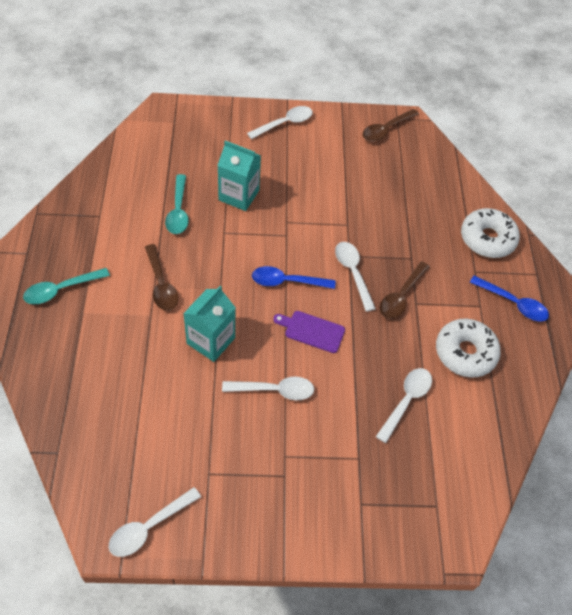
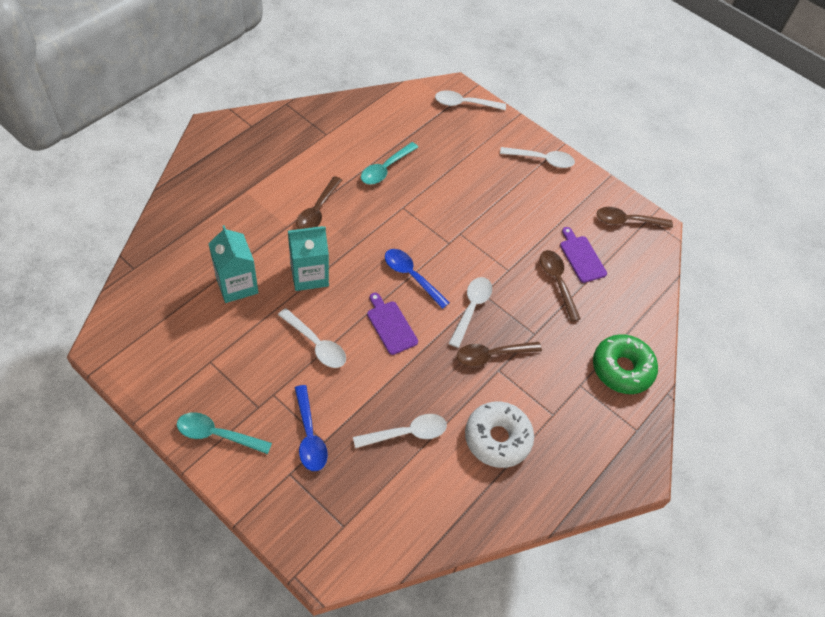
camera: 40 degrees right, 0 degrees up
(61, 290) = (247, 166): turquoise spoon -> turquoise spoon (217, 434)
(149, 527) = (136, 362): white spoon -> white spoon (464, 104)
(239, 195) = (444, 188): turquoise carton -> turquoise carton (237, 285)
(384, 178) = (581, 257): none -> purple cutting board
(387, 208) = (557, 282): none -> brown spoon
(487, 239) = (622, 369): white donut -> green donut
(513, 303) = (586, 436): blue spoon -> blue spoon (309, 436)

